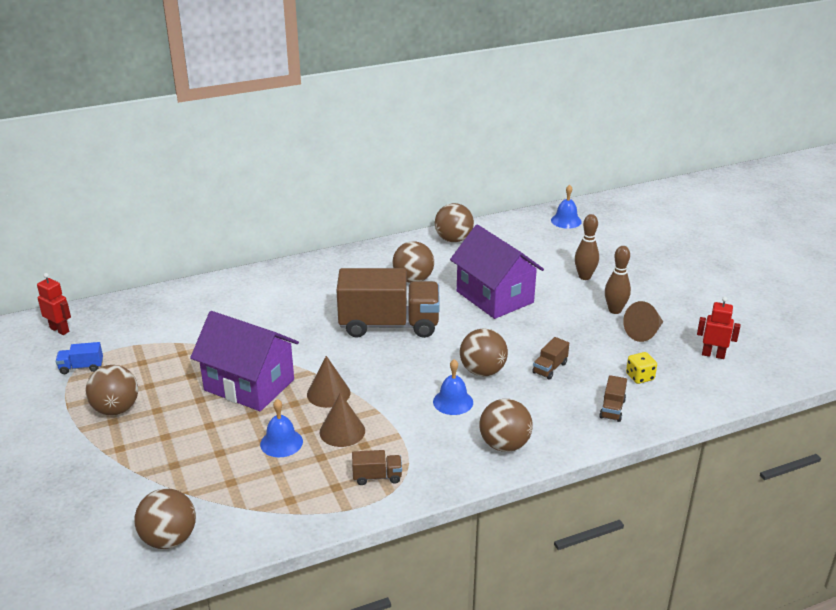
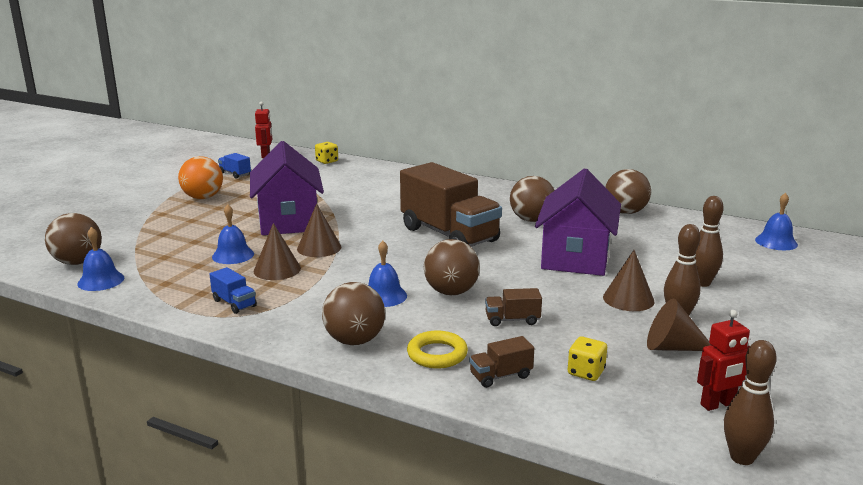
camera: 50 degrees right, 10 degrees down
(116, 409) = (203, 198): brown ball -> orange ball
(137, 305) = (327, 161): none -> yellow dice
(234, 537) = (101, 281): none -> blue bell
(377, 477) = (234, 303): brown truck -> blue truck
(560, 419) = (437, 354): none -> yellow ring
(573, 312) = (628, 299): none -> brown cone
(713, 355) = (718, 404): red robot -> red robot turned 90 degrees clockwise
(763, 377) = (742, 458): none -> brown bowling pin

